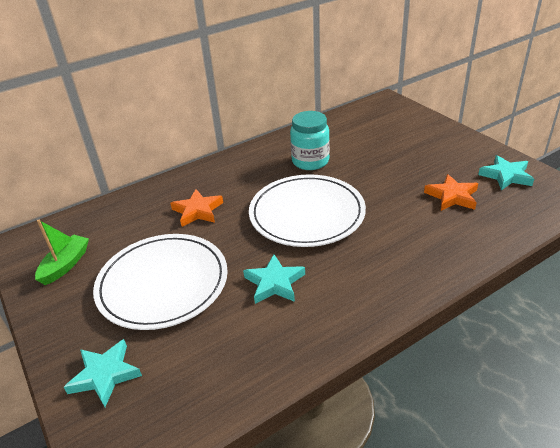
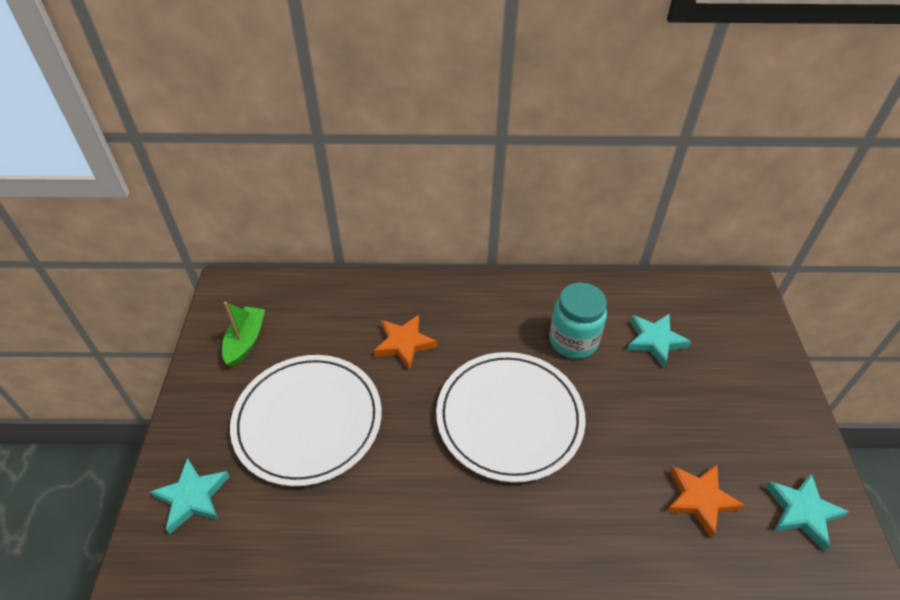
camera: 30 degrees right, 10 degrees up
(65, 265) = (246, 341): green boat -> green boat turned 45 degrees counterclockwise
(274, 283) = (406, 491): turquoise star -> turquoise star (655, 340)

